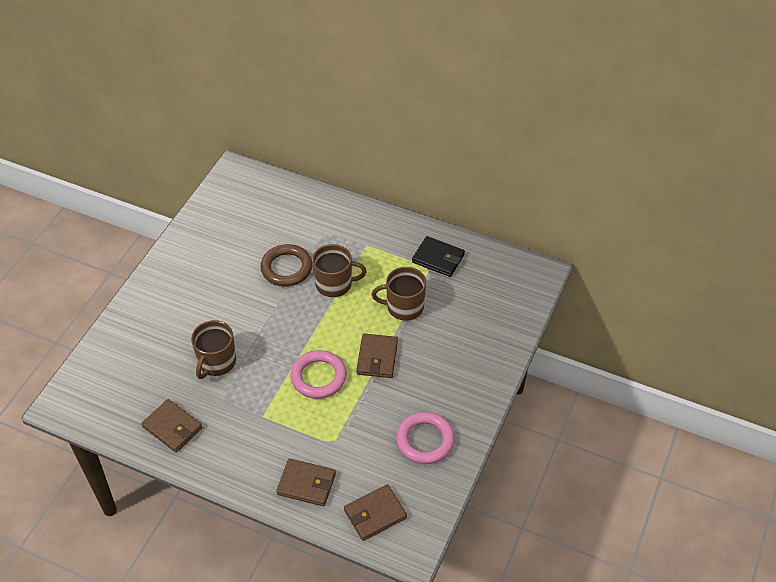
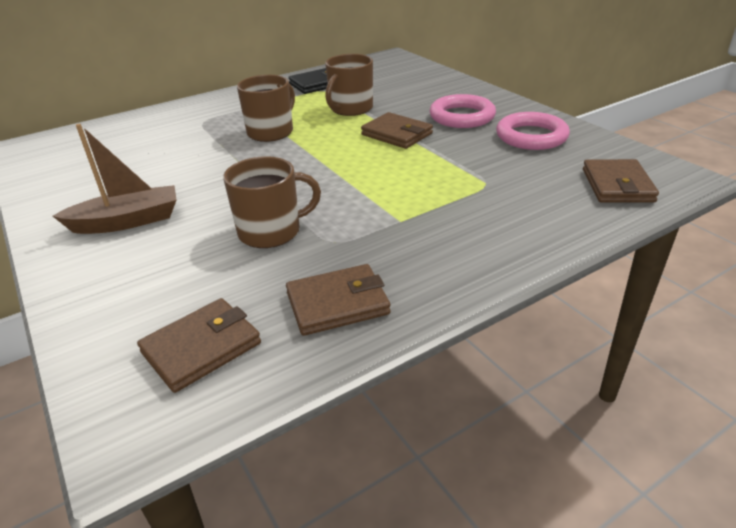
camera: 55 degrees left, 15 degrees down
(188, 291) = (127, 221): none -> brown boat
(216, 362) = (271, 231): brown mug -> brown mug turned 75 degrees counterclockwise
(286, 268) = (207, 151): brown ring -> none
(306, 484) = (539, 217): brown wallet -> brown wallet (201, 348)
(318, 377) = (383, 170): pink ring -> pink ring (462, 116)

